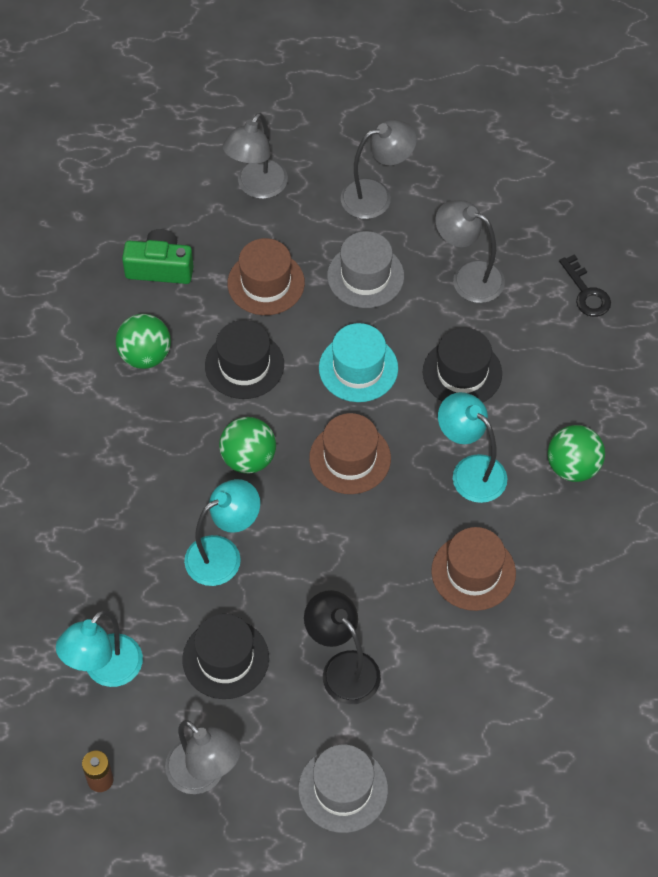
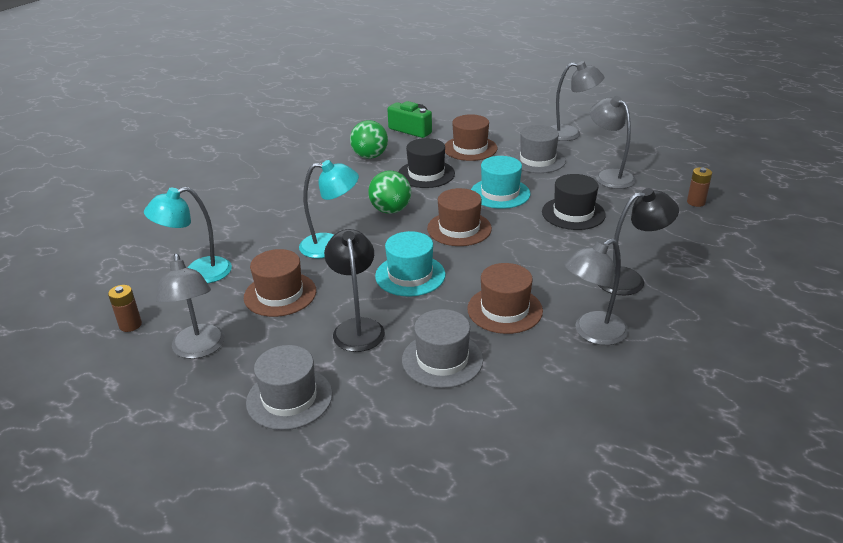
camera: 30 degrees right, 25 degrees down
(225, 659) = (280, 294): black hat -> brown hat
(257, 187) = (497, 116): grey lamp -> grey lamp (592, 333)
(345, 564) = (410, 275): none -> turquoise hat
(453, 671) = (442, 360): none -> grey hat
(470, 471) = (543, 258): turquoise lamp -> none
(573, 467) = (629, 279): green ball -> black lamp
(586, 292) = (696, 202): black key -> brown battery

